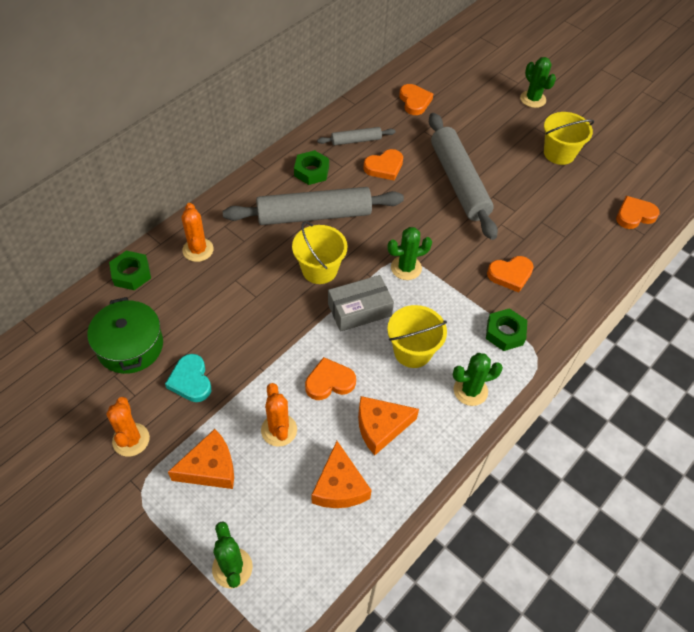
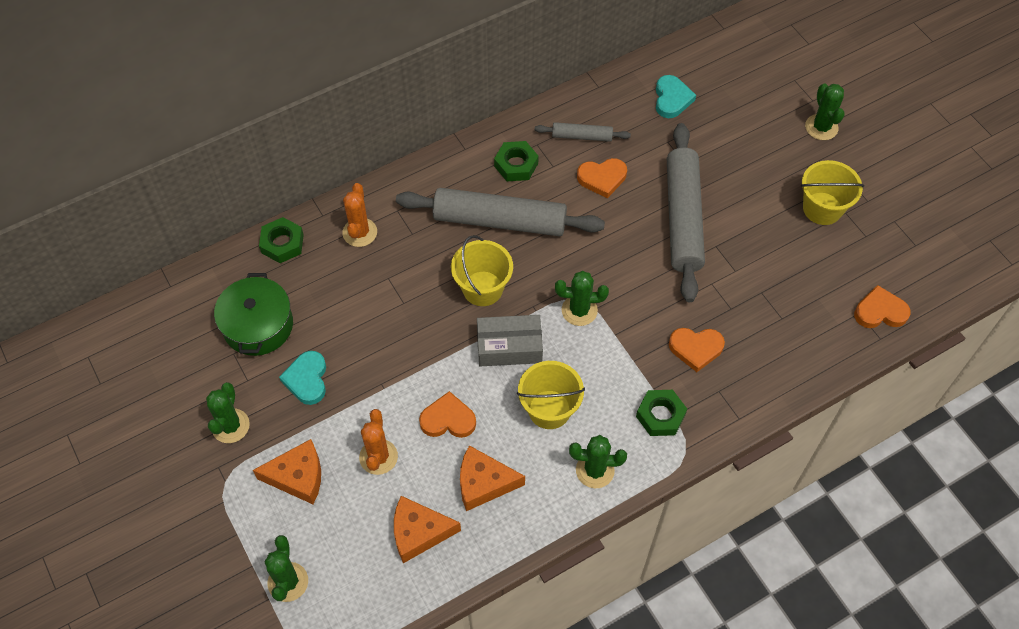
camera: 20 degrees right, 5 degrees up
(131, 440) = (230, 426): orange cactus -> green cactus
(339, 486) = (419, 532): orange cheese -> orange cheese turned 75 degrees clockwise
(414, 101) = (672, 99): orange heart -> turquoise heart

